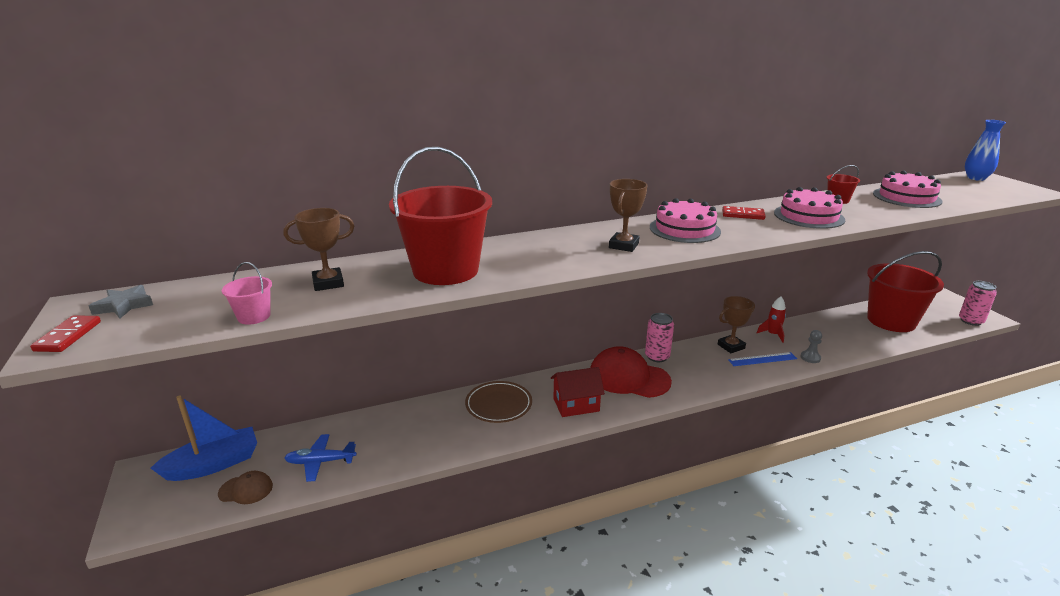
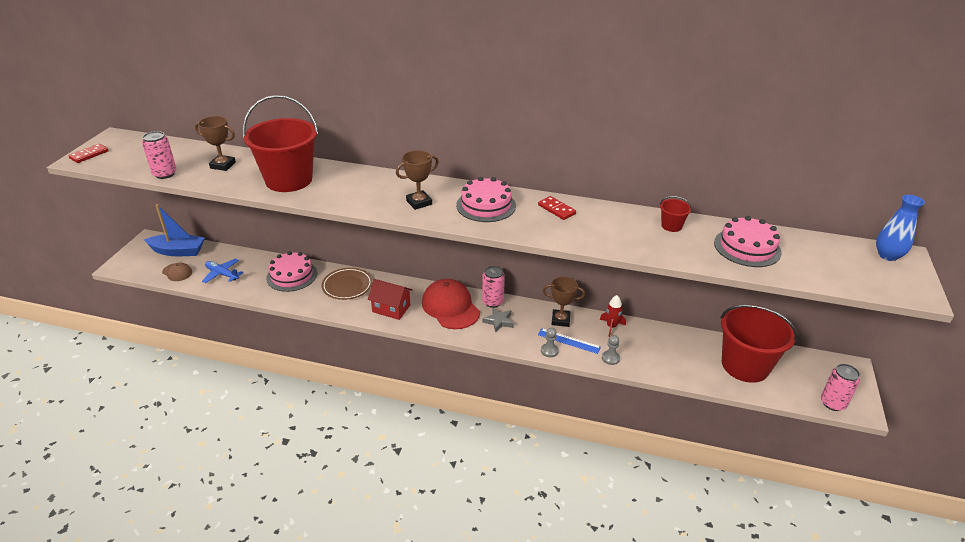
camera: 35 degrees right, 10 degrees up
(124, 306) = (127, 144): grey star -> grey star (499, 321)
(254, 316) = (165, 174): pink bucket -> pink can
(762, 374) = (549, 351): none -> grey pawn
(808, 216) = (607, 231): pink cake -> pink cake (292, 275)

